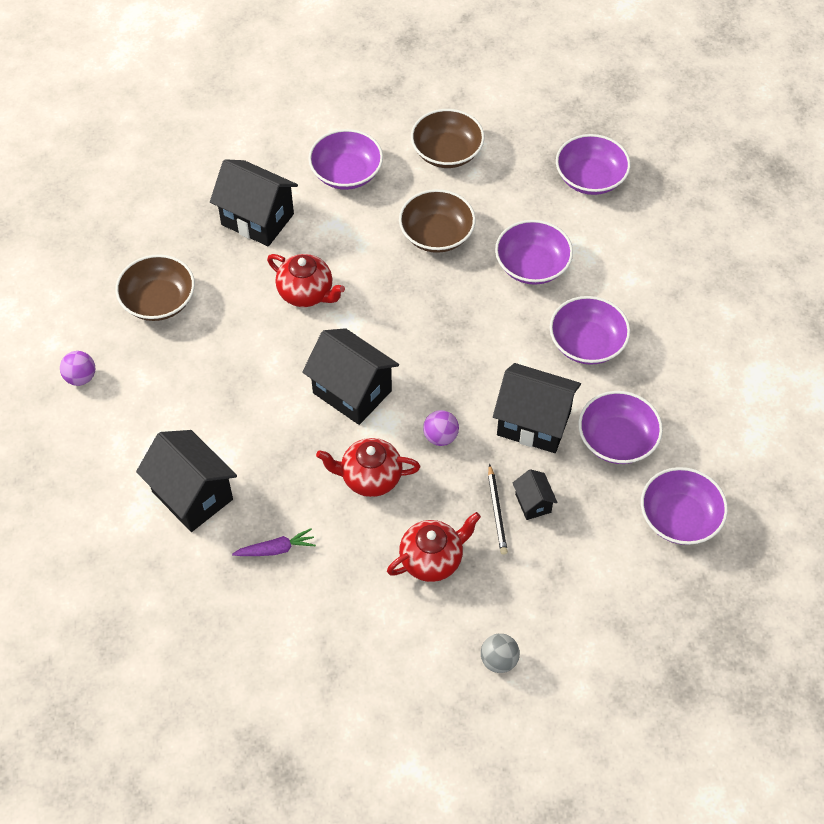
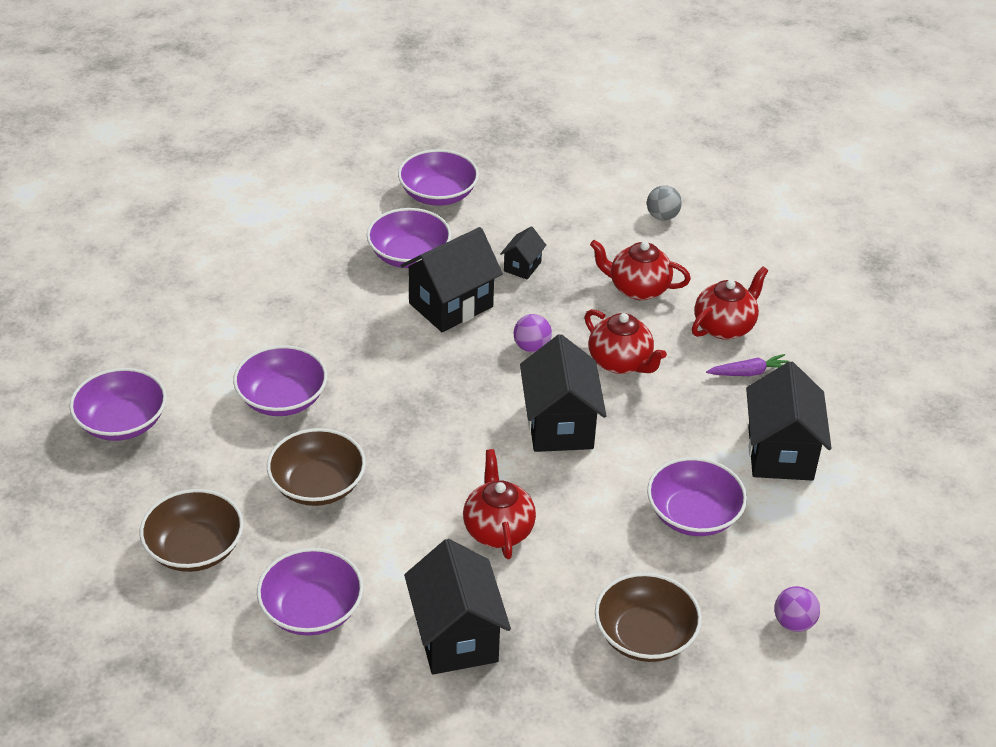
camera: 135 degrees left, 15 degrees down
(276, 549) = (749, 373): purple carrot -> purple carrot turned 135 degrees clockwise
(334, 580) = (725, 326): none -> red teapot
(496, 511) = (554, 280): black pencil -> none
(533, 423) = (451, 305): black house -> black house turned 75 degrees clockwise
(587, 343) = (332, 319): purple bowl -> purple bowl (693, 515)

